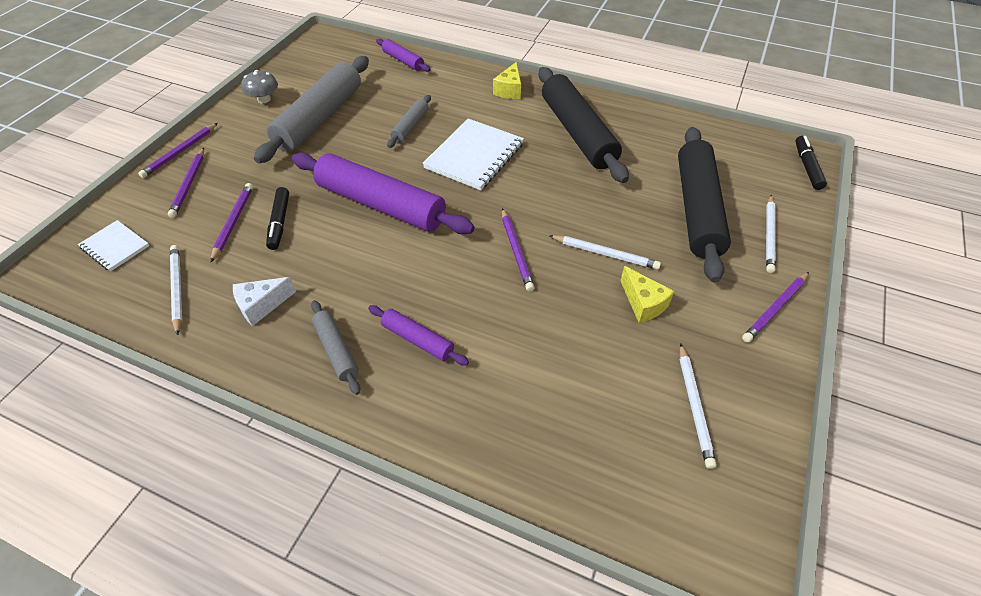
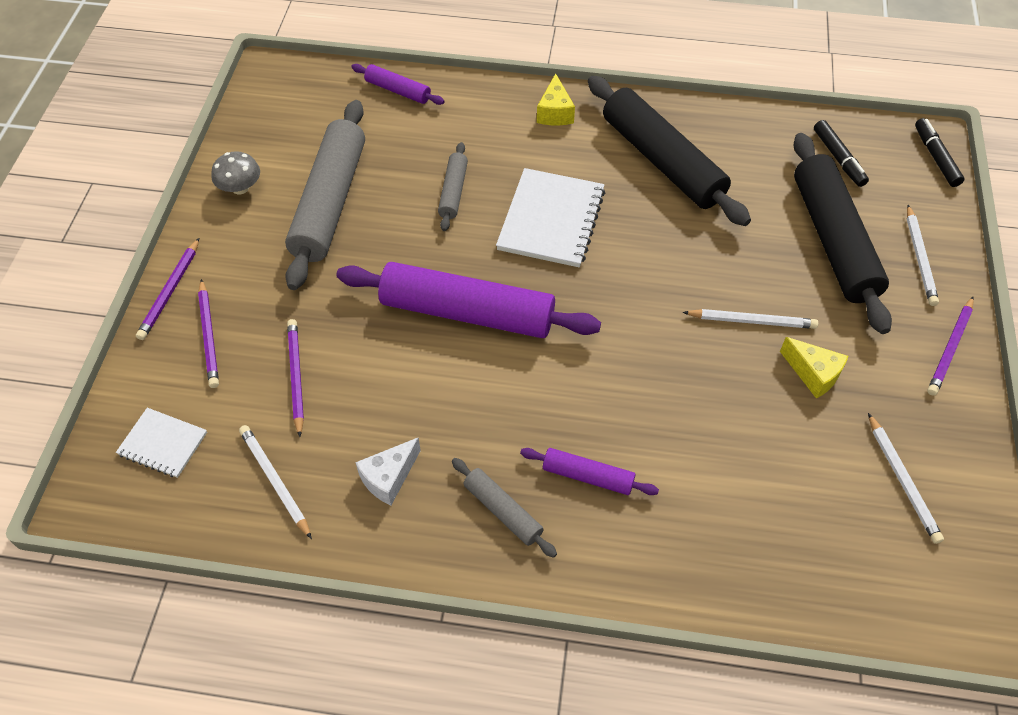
camera: 15 degrees left, 5 degrees up
(279, 222) = (354, 364): black marker -> black marker (838, 158)
(516, 251) = (652, 340): purple pencil -> none

